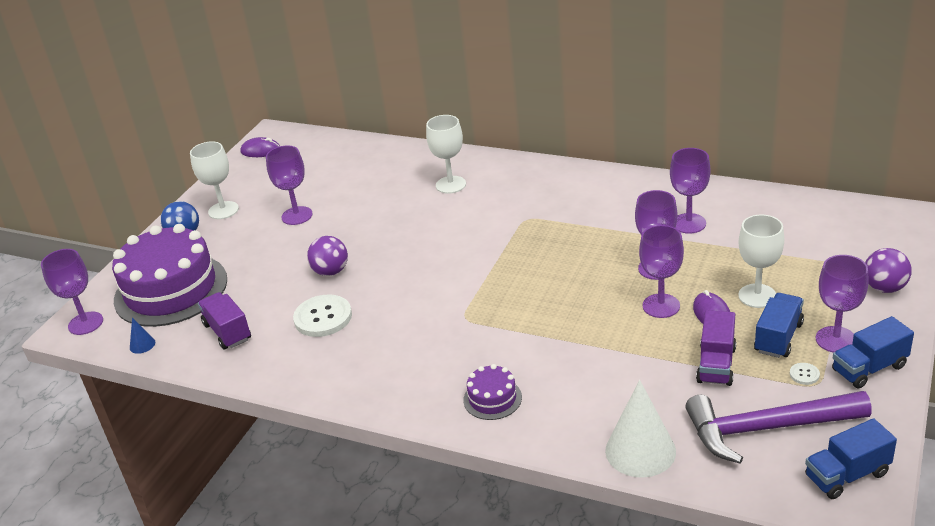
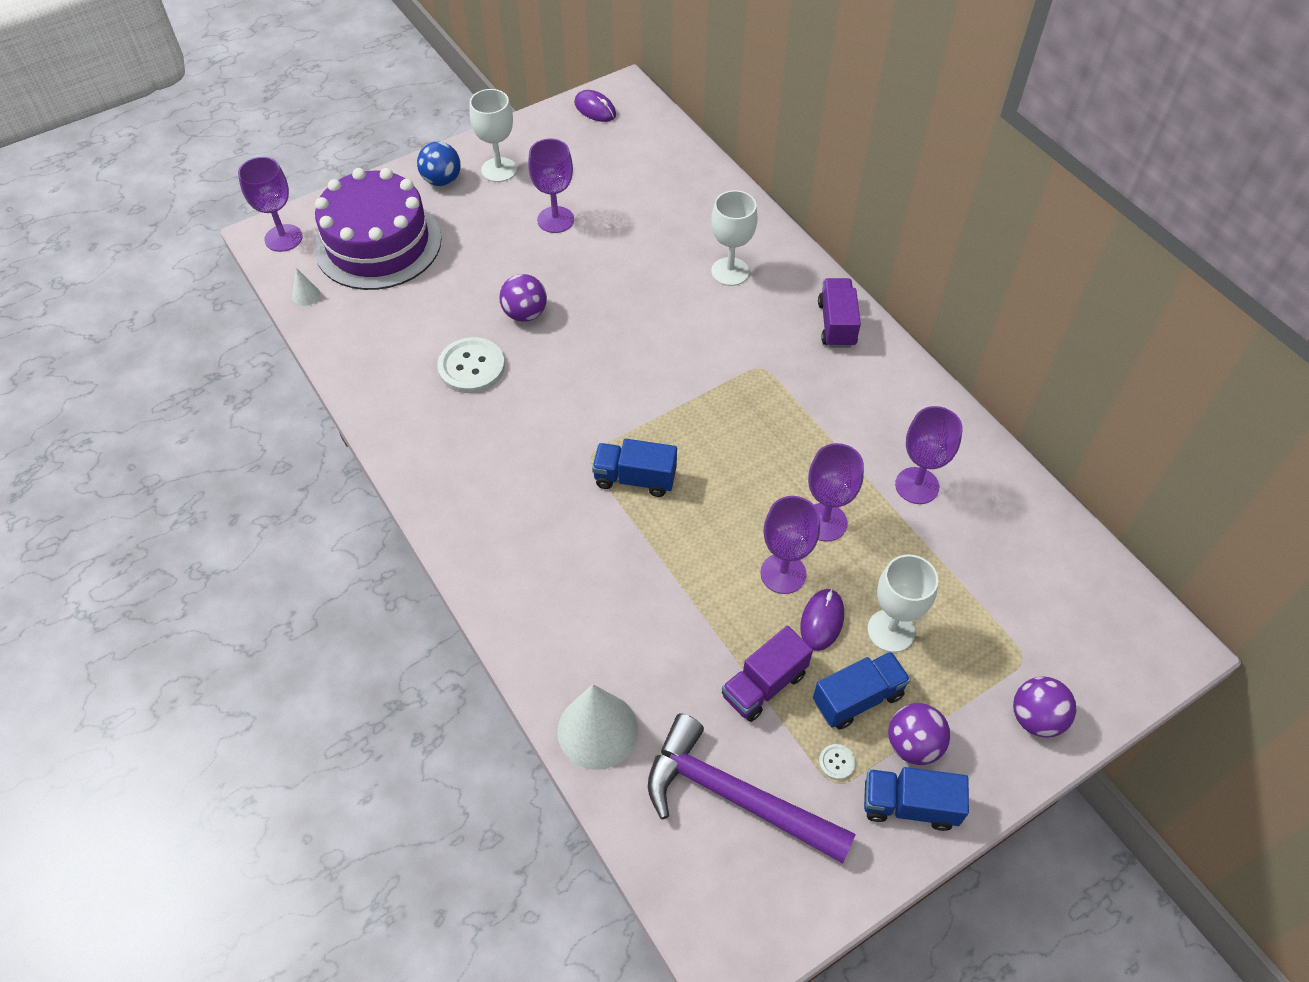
camera: 30 degrees right, 20 degrees up
(142, 345) = (306, 295): blue cone -> white cone
(227, 332) = (382, 328): purple truck -> purple truck (836, 324)
(492, 398) = (528, 571): purple cake -> none
(836, 339) = (913, 745): purple goblet -> purple ball
(847, 475) = (754, 908): blue truck -> blue truck (635, 478)

